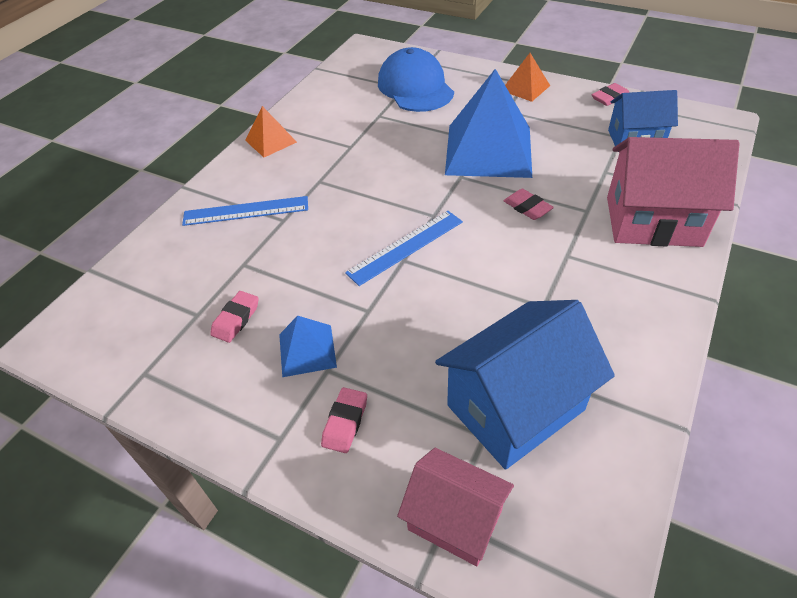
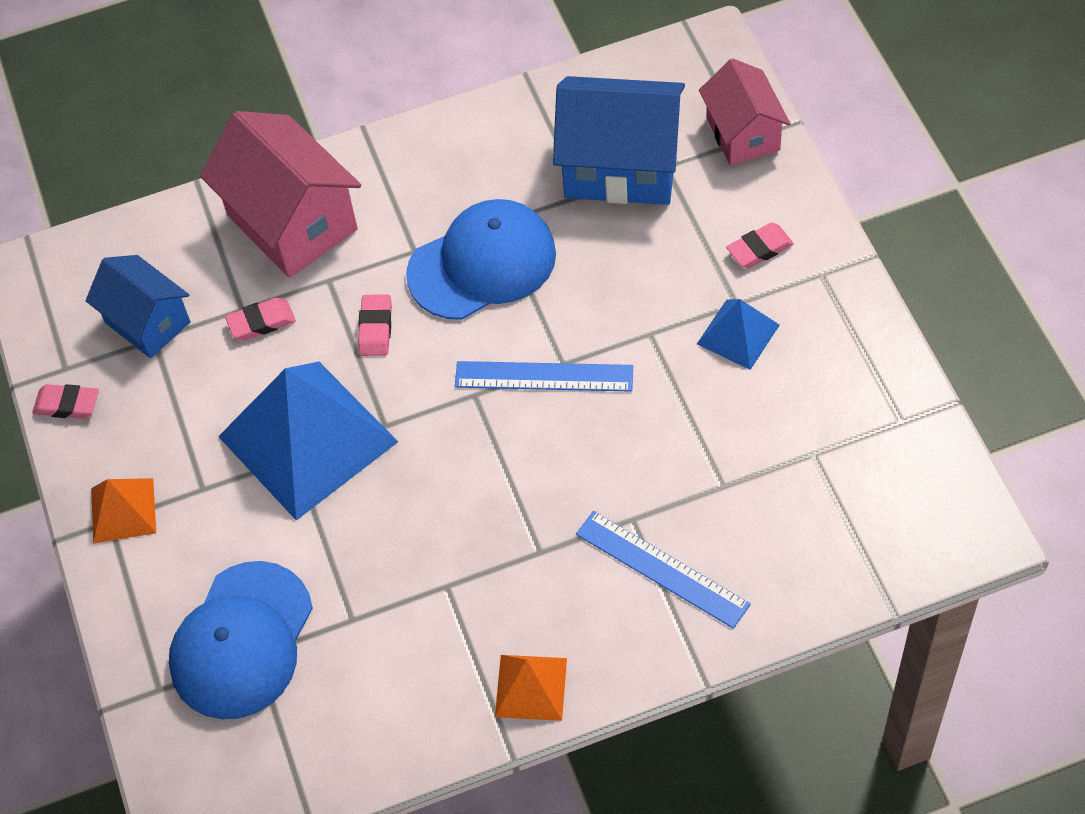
camera: 135 degrees left, 10 degrees up
(236, 319) = (778, 417): pink eraser -> pink eraser (261, 322)
(518, 276) = (482, 264): none -> blue cap

